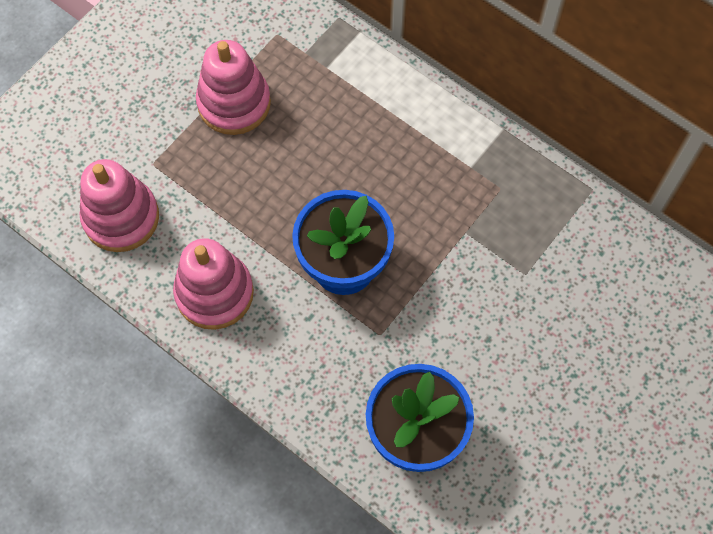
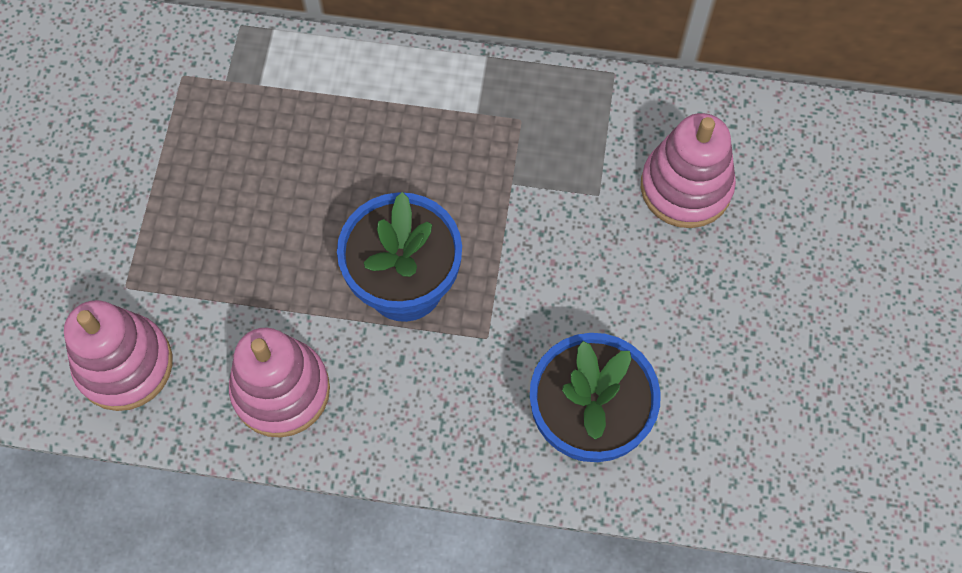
camera: 30 degrees left, 0 degrees up
(234, 103) = (179, 174): pink stacking toy -> pink stacking toy (686, 187)

